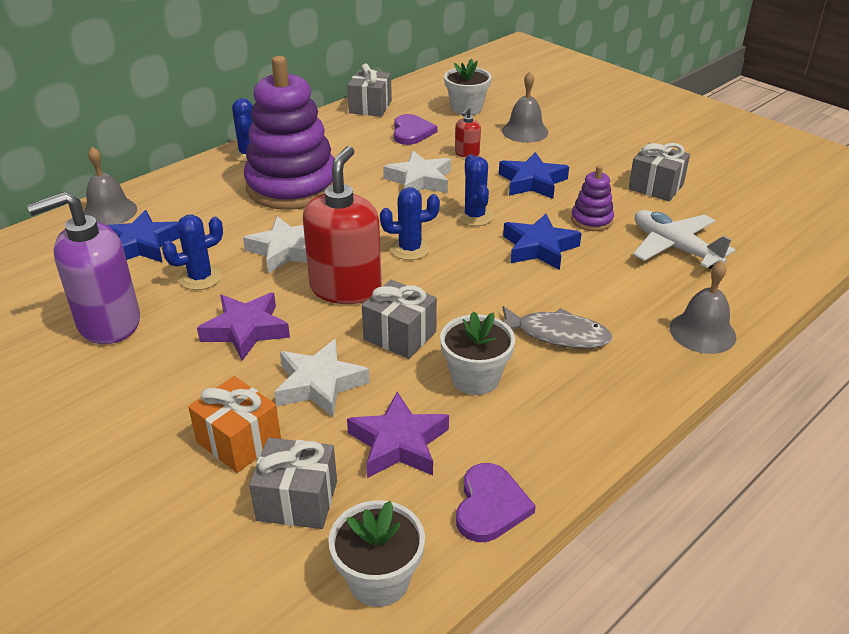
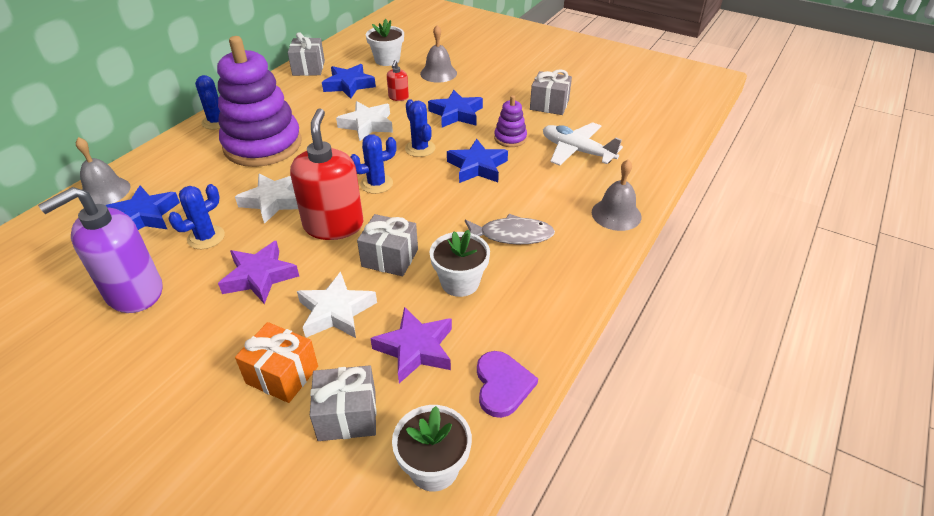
camera: 15 degrees left, 5 degrees up
(411, 132) = (349, 85): purple heart -> blue star

